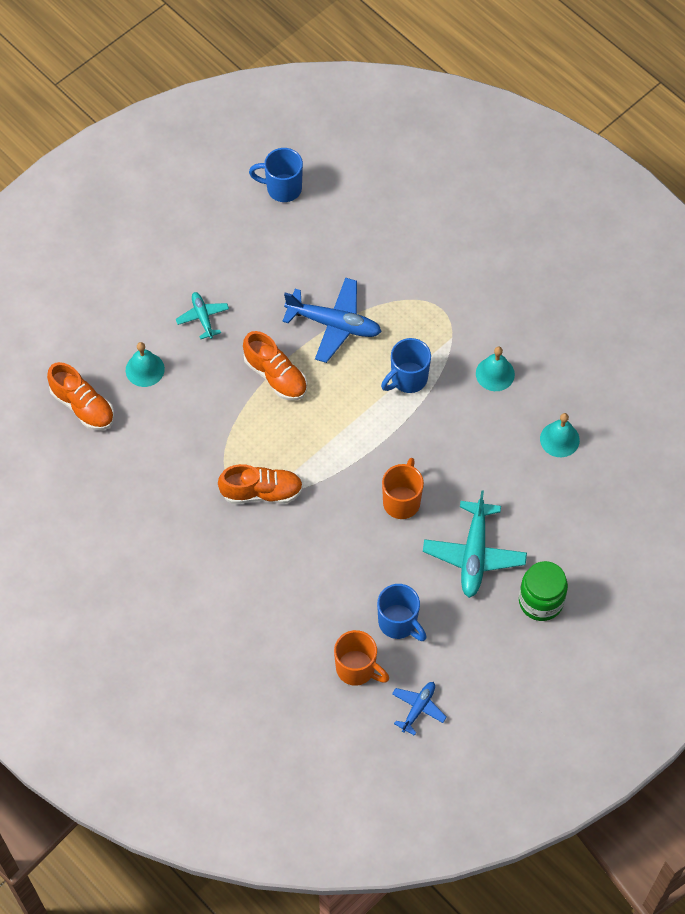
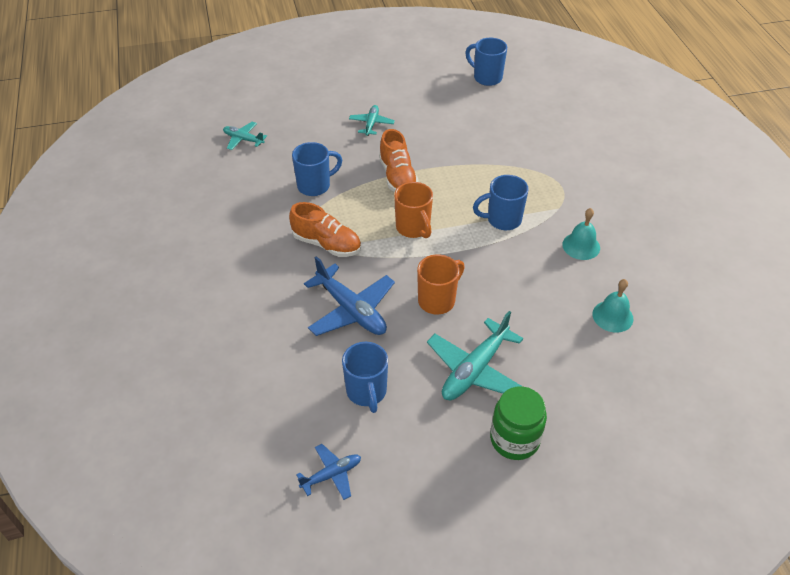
camera: 30 degrees right, 15 degrees down
(83, 406) = (243, 139): orange shoe -> turquoise plane
(145, 369) = (305, 136): turquoise bell -> none
(201, 428) = (315, 186): none -> blue mug
(334, 324) = (467, 164): blue plane -> blue plane (351, 310)
(357, 669) = (301, 411): orange mug -> orange mug (413, 228)

